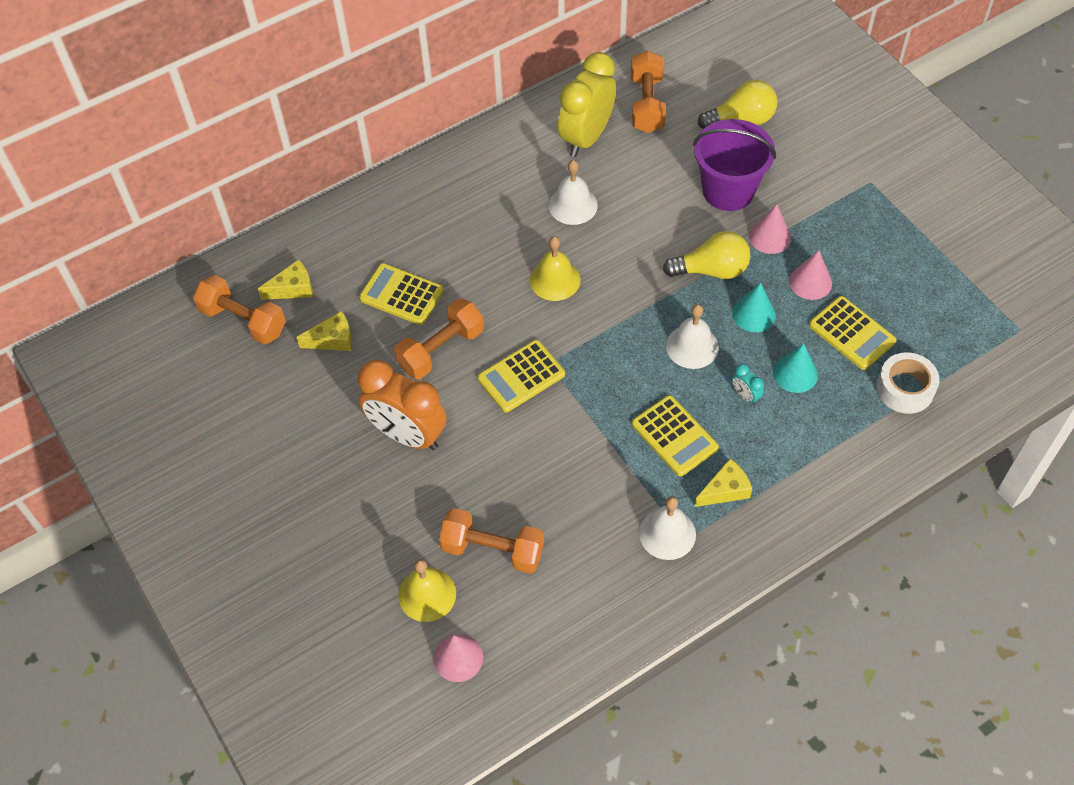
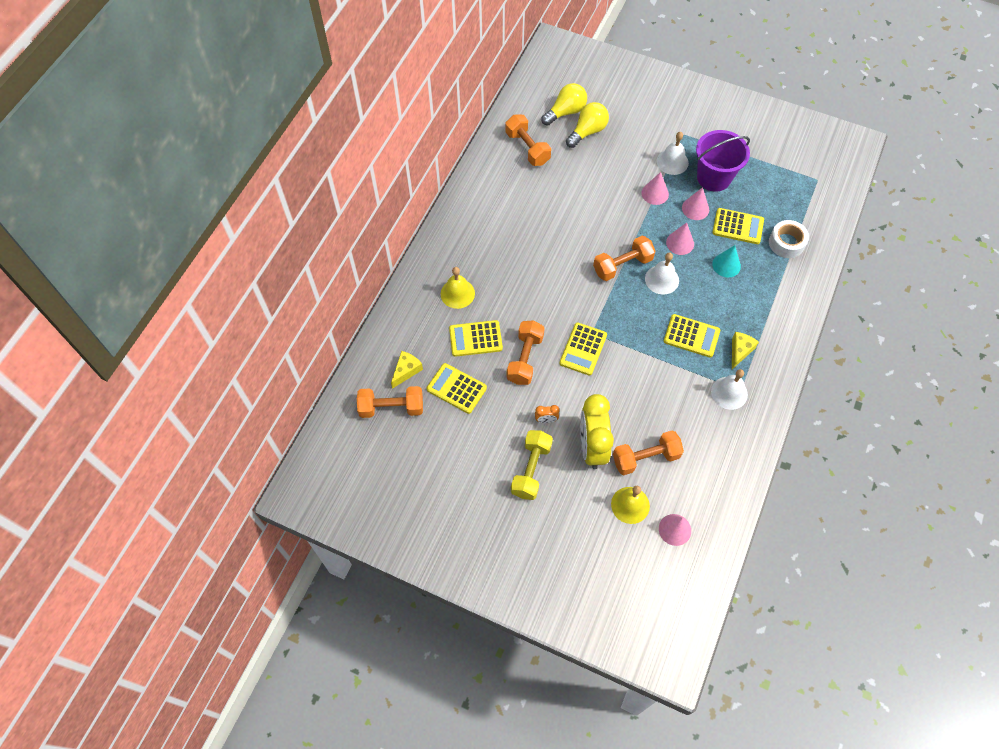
camera: 35 degrees left, 5 degrees up
(333, 340) = (456, 388): yellow cheese -> yellow calculator
(343, 482) = (531, 469): none -> yellow dumbbell
(407, 434) = (546, 420): orange clock -> orange clock, size x0.41
(555, 280) = (557, 281): yellow bell -> yellow bell (457, 293)
(573, 205) = (532, 231): white bell -> white bell (672, 162)
(586, 137) = (508, 186): yellow clock -> yellow clock (592, 447)
(654, 303) = (622, 265): none -> orange dumbbell
(712, 270) = (638, 229): yellow light bulb -> yellow light bulb (565, 112)
(728, 190) = (612, 178): purple bucket -> purple bucket (714, 177)
(745, 396) = (710, 292): turquoise clock -> none
(754, 314) = (680, 243): turquoise cone -> pink cone

